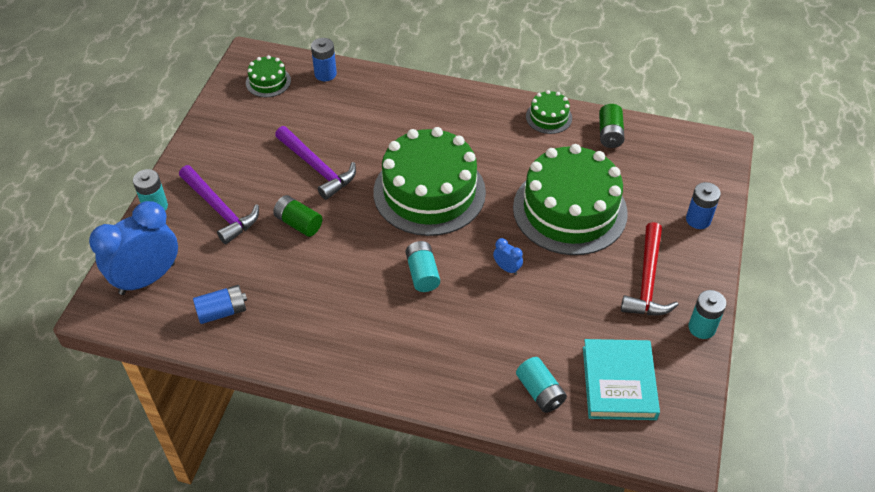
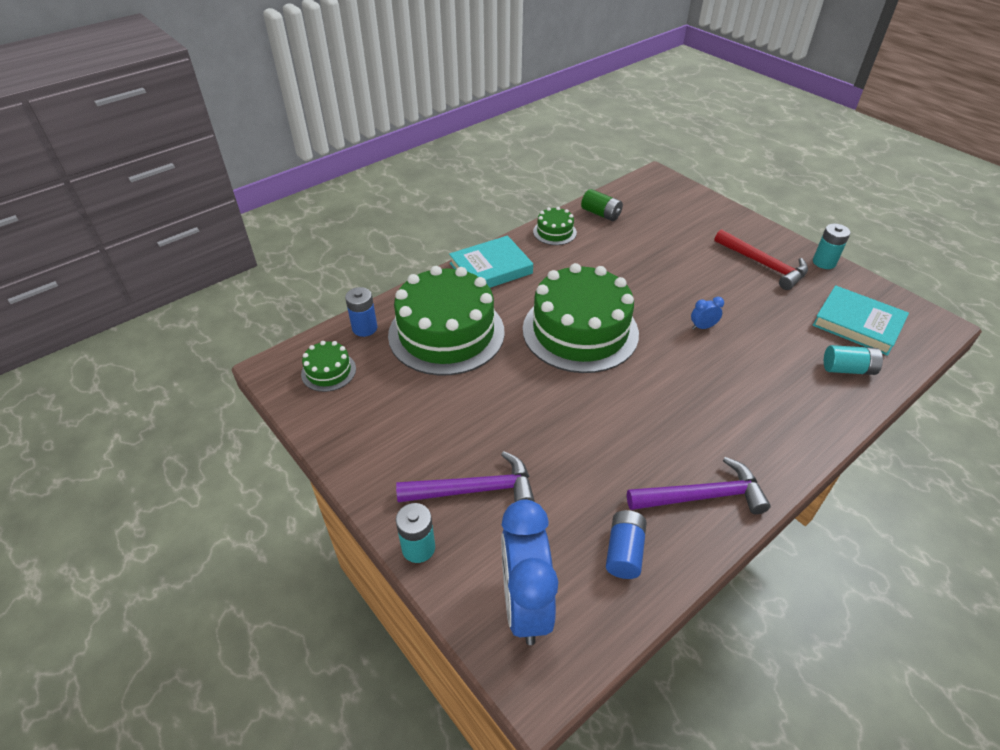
camera: 55 degrees left, 5 degrees down
(298, 223) = (546, 434): green battery -> none
(317, 168) = (484, 388): purple hammer -> purple hammer (702, 496)
(422, 274) = (674, 378): turquoise battery -> none
(458, 103) = (491, 268): none -> turquoise book
(570, 210) = (664, 267): green cake -> green cake (446, 333)
(698, 220) = (719, 217): blue battery -> none

